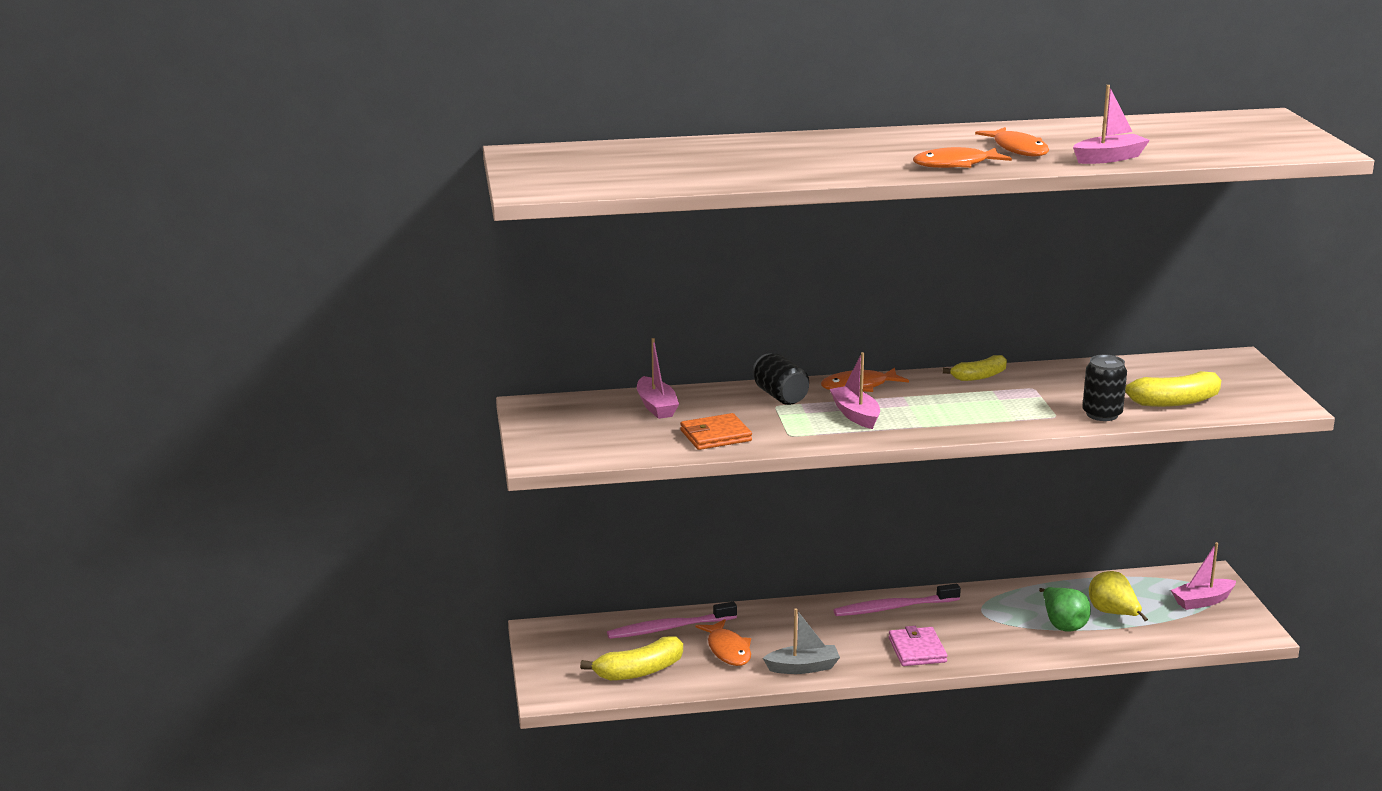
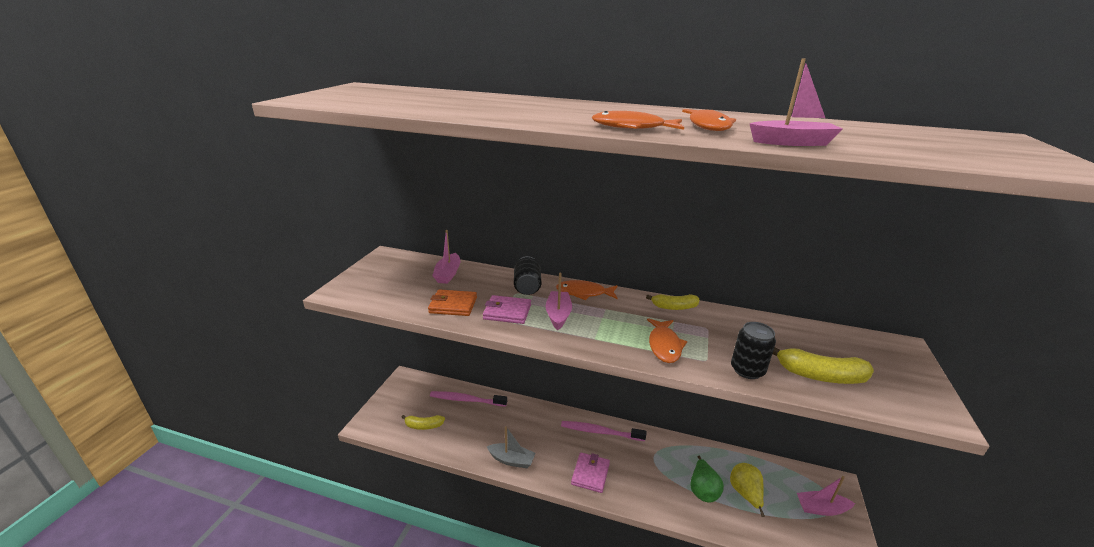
camera: 25 degrees right, 5 degrees up
(639, 671) = (423, 426): yellow banana -> yellow banana, size x0.67
(728, 650) = (482, 428): orange fish -> orange fish (664, 345)
(791, 426) = (507, 312): none -> pink wallet

